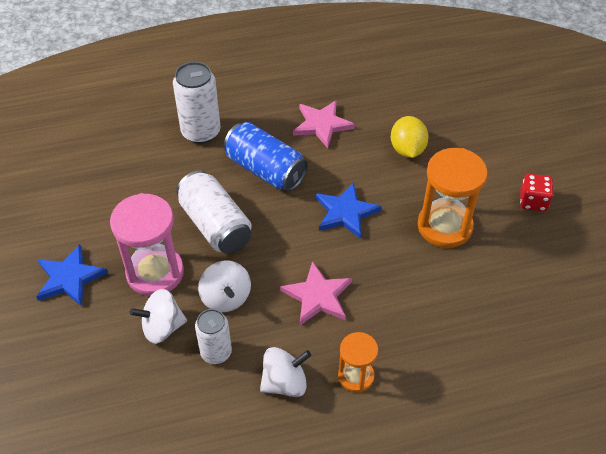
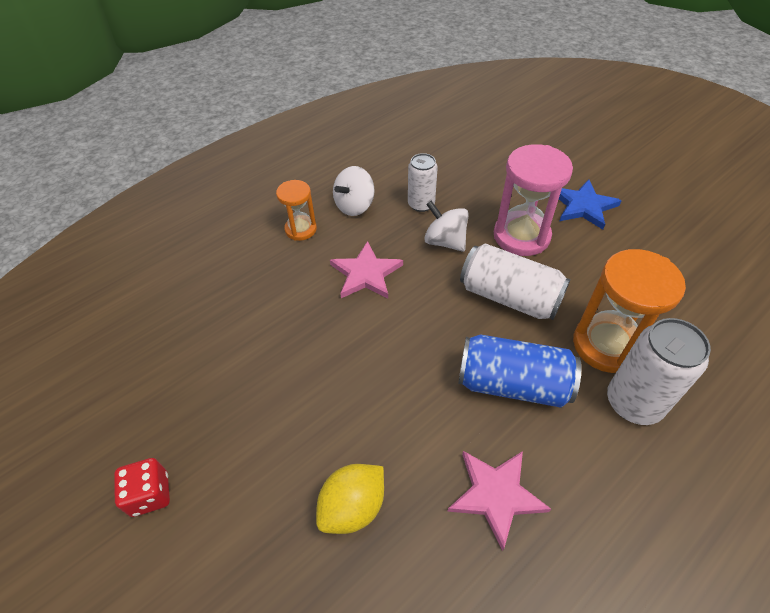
camera: 155 degrees right, 0 degrees up
(162, 327) = (476, 203): white spinning top -> none
(345, 212) = (386, 369): blue star -> none
(407, 149) = (353, 507): yellow lemon -> yellow lemon turned 75 degrees clockwise
(444, 226) = (263, 402): orange hourglass -> orange hourglass (606, 345)

